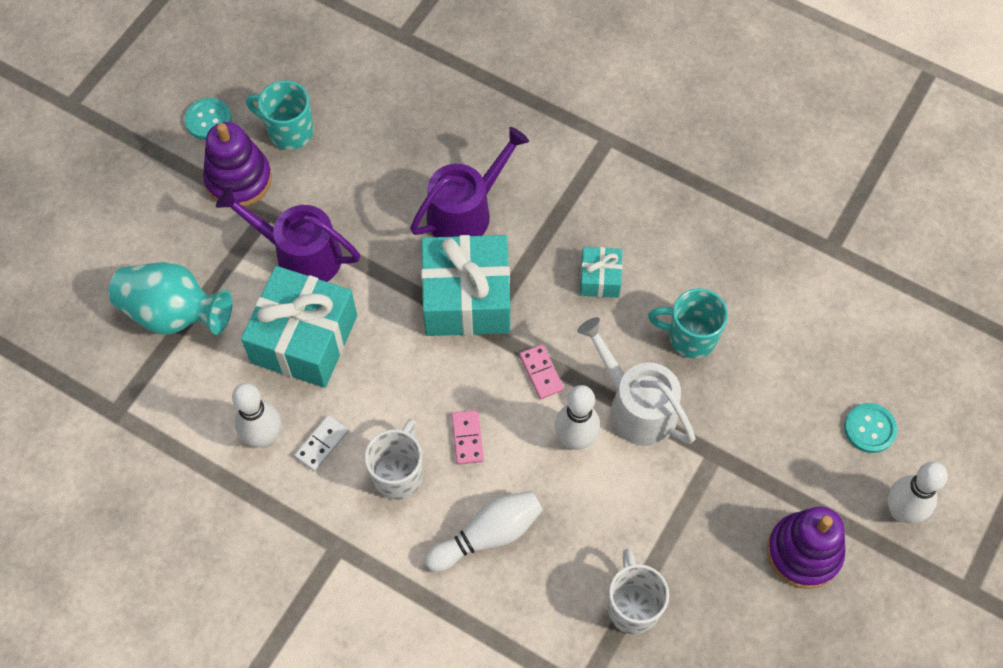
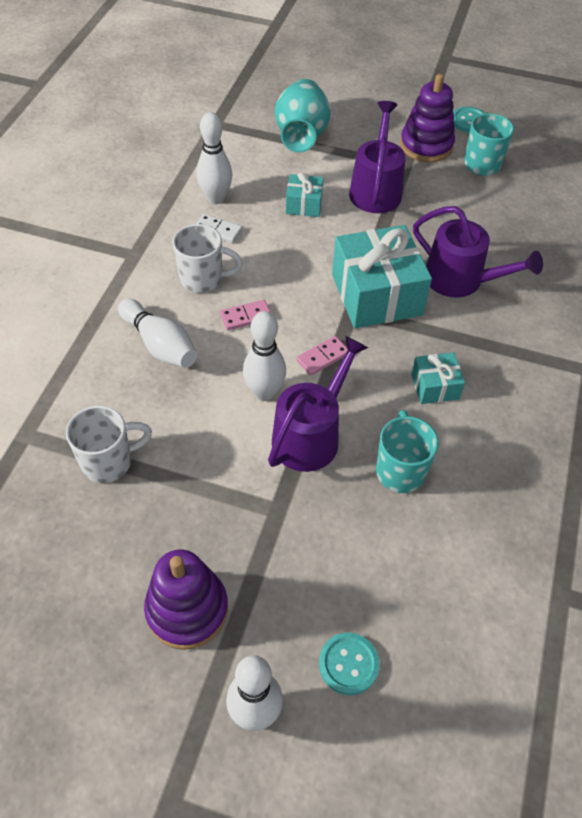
camera: 75 degrees right, 10 degrees down
(304, 339) = (304, 205): turquoise gift -> turquoise gift, size x0.49
(636, 407) = (310, 435): white watering can -> purple watering can

